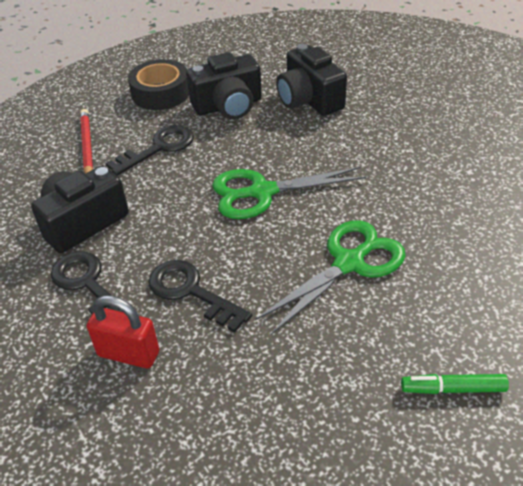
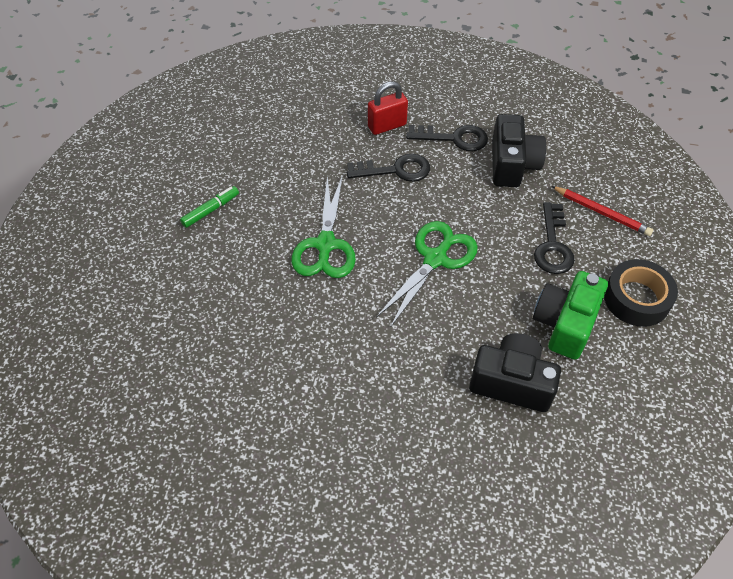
camera: 135 degrees right, 10 degrees up
(228, 106) = (565, 324): black camera -> green camera

